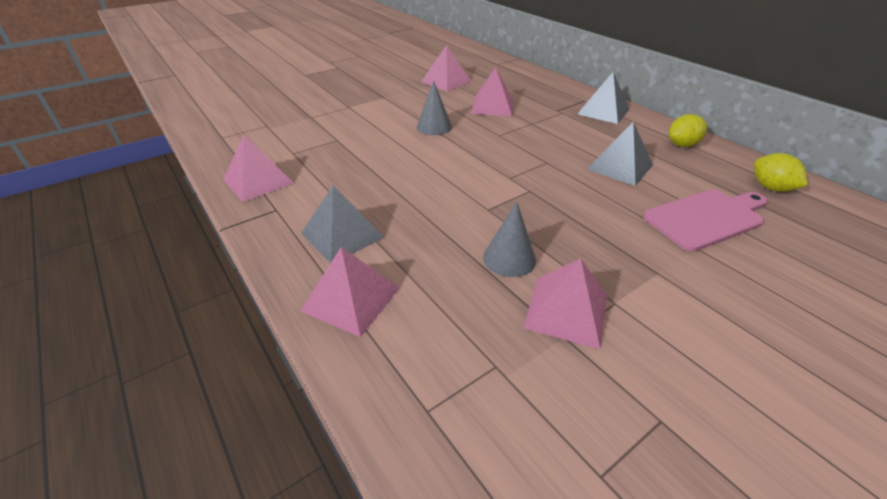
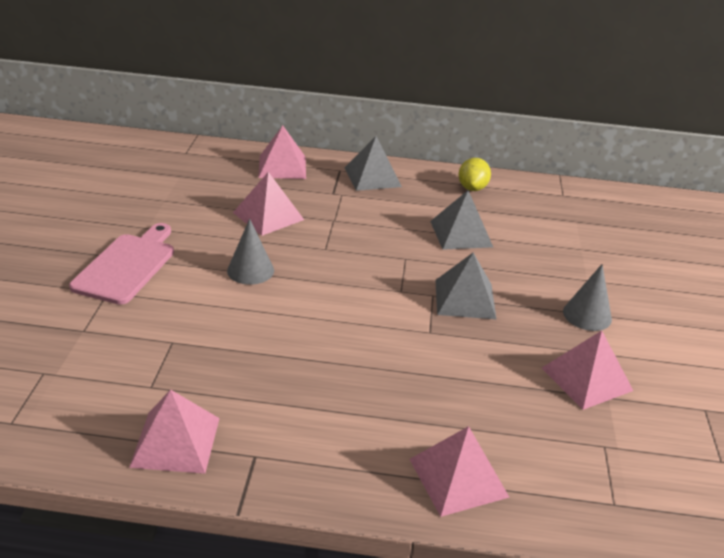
camera: 50 degrees left, 5 degrees down
(342, 235) = (360, 434): grey pyramid -> grey pyramid (465, 299)
(446, 81) = (166, 203): pink pyramid -> pink pyramid (282, 167)
(509, 258) = (504, 364): grey cone -> grey cone (587, 315)
(706, 218) = (565, 251): pink cutting board -> pink cutting board (127, 266)
(771, 188) = (566, 203): yellow lemon -> none

